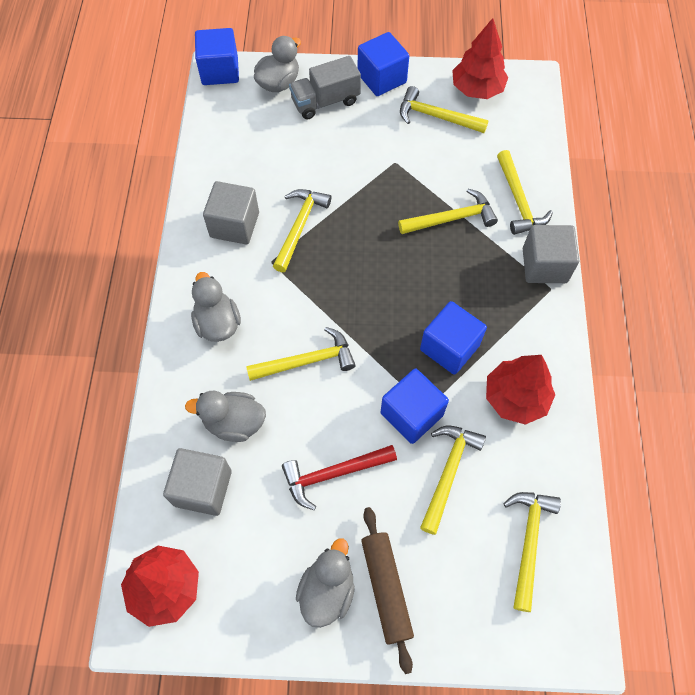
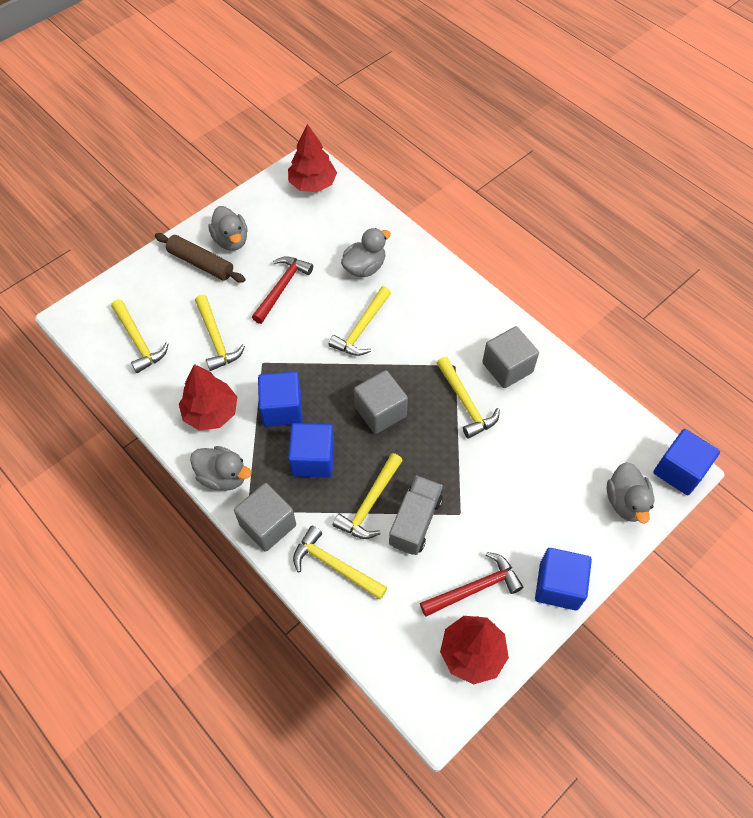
camera: 135 degrees right, 5 degrees down
(203, 488) = (344, 230): grey cube -> grey cube (380, 412)
(218, 323) = (439, 305): grey duck -> grey duck (223, 476)
(325, 101) = (572, 519): grey truck -> grey truck (415, 522)
(411, 414) = (268, 351): blue cube -> blue cube (313, 459)
(436, 116) = (475, 588): yellow hammer -> red hammer

